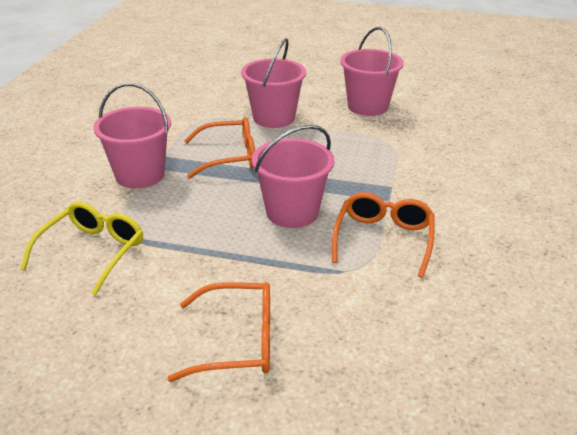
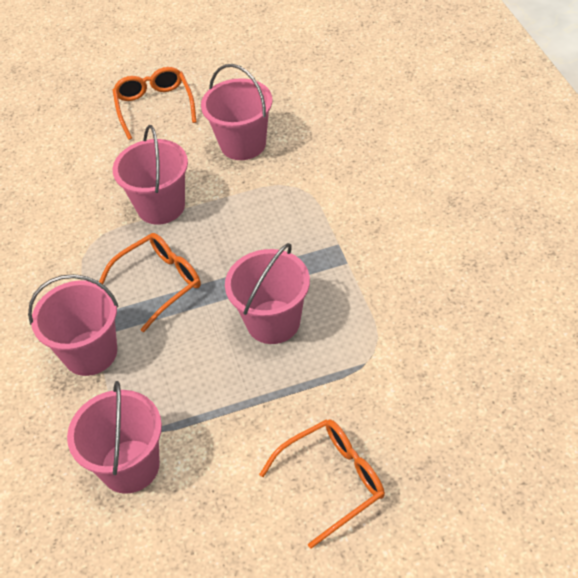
camera: 25 degrees left, 15 degrees up
(92, 252) = (130, 466): yellow glasses -> pink bucket
(383, 239) = (373, 311): orange glasses -> orange glasses (154, 106)

